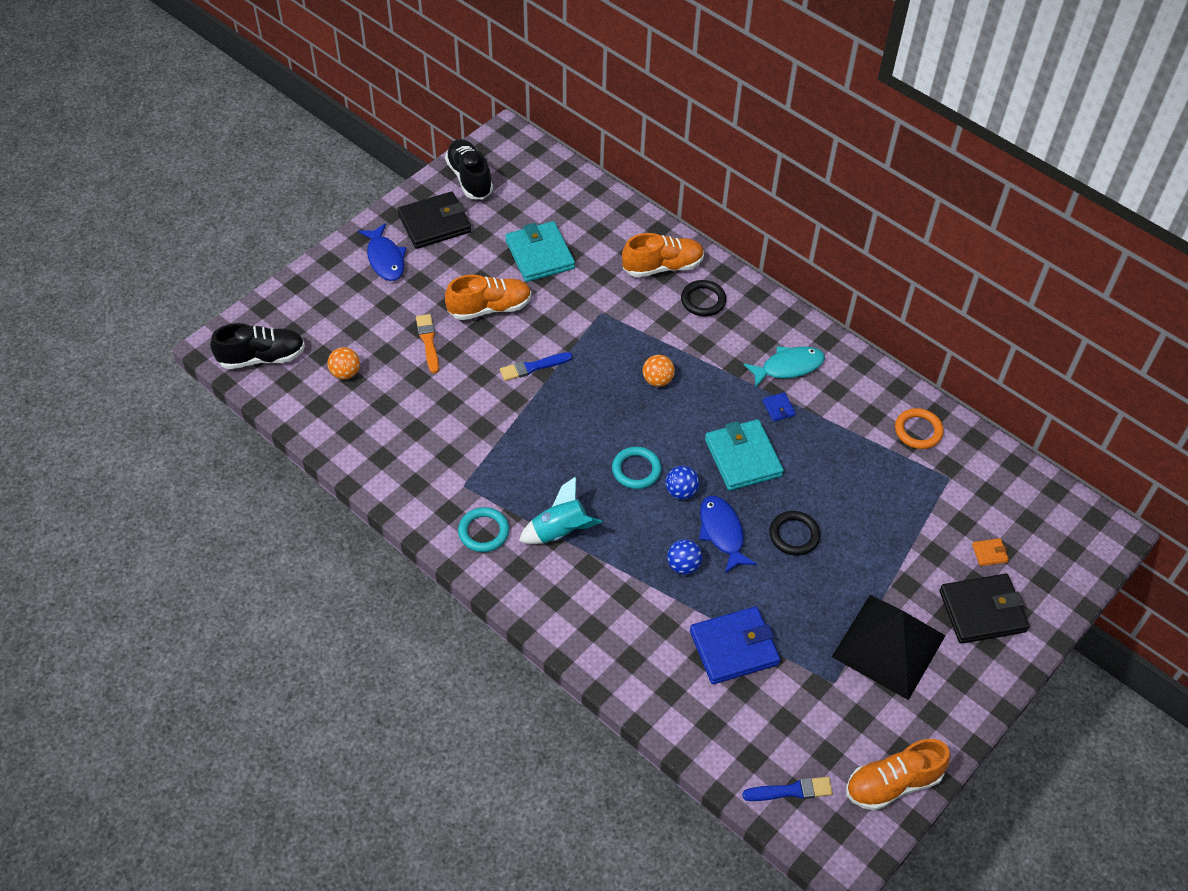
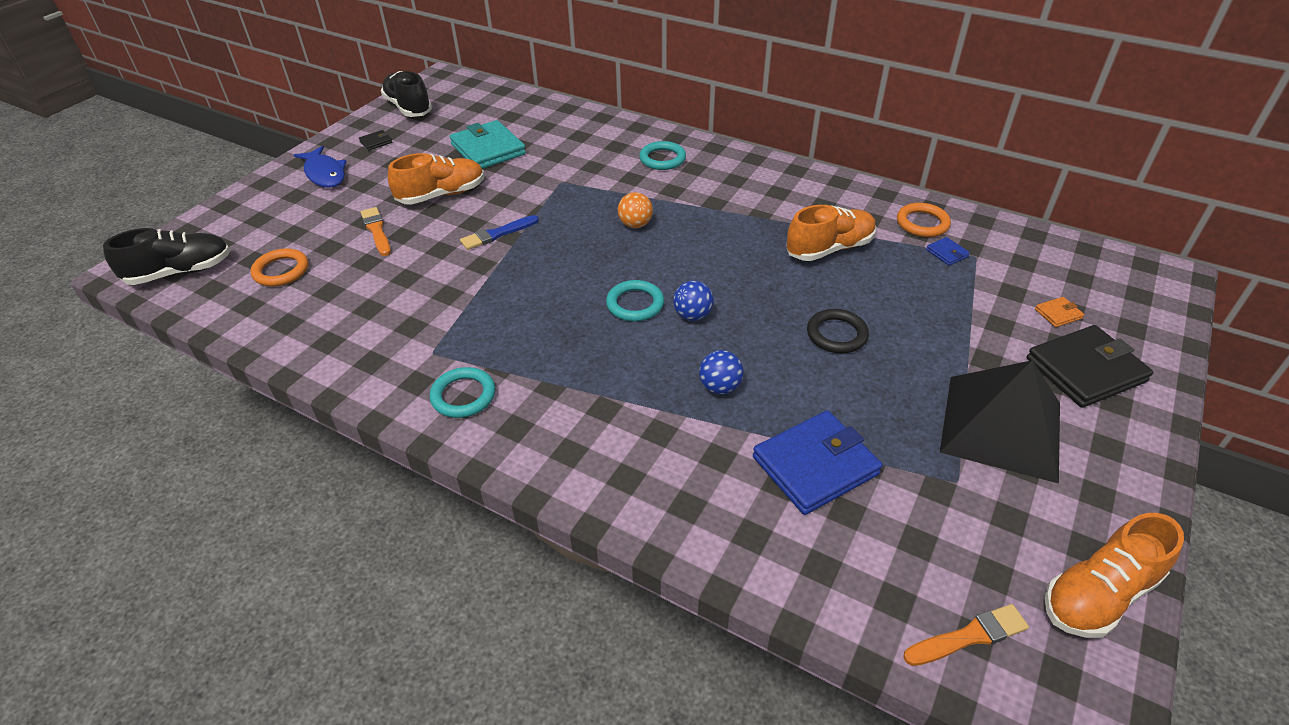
camera: 10 degrees left, 10 degrees down
(345, 373) = (281, 271): orange ball -> orange ring
(434, 223) = (376, 142): black wallet -> black wallet, size x0.43
(560, 531) = (559, 378): turquoise rocket -> none
(662, 266) = (614, 141): orange shoe -> orange shoe (829, 249)
(703, 300) = (662, 159): black ring -> turquoise ring
(722, 532) = (753, 346): blue fish -> none
(743, 457) = (750, 274): turquoise wallet -> none
(778, 408) = (771, 227): blue wallet -> blue wallet (947, 253)
(788, 367) = (767, 194): turquoise fish -> none
(791, 791) = (969, 636): blue brush -> orange brush

